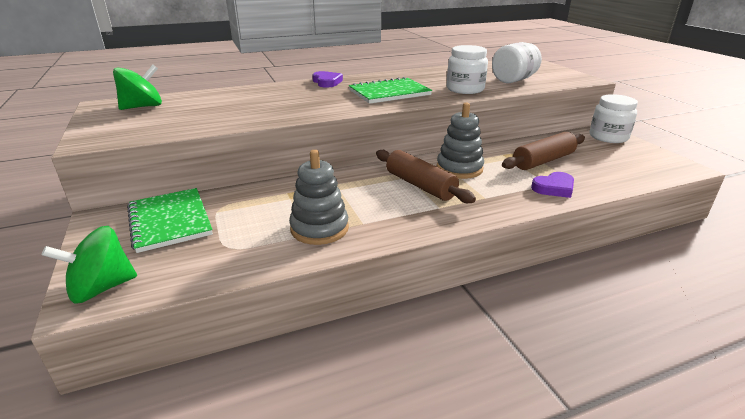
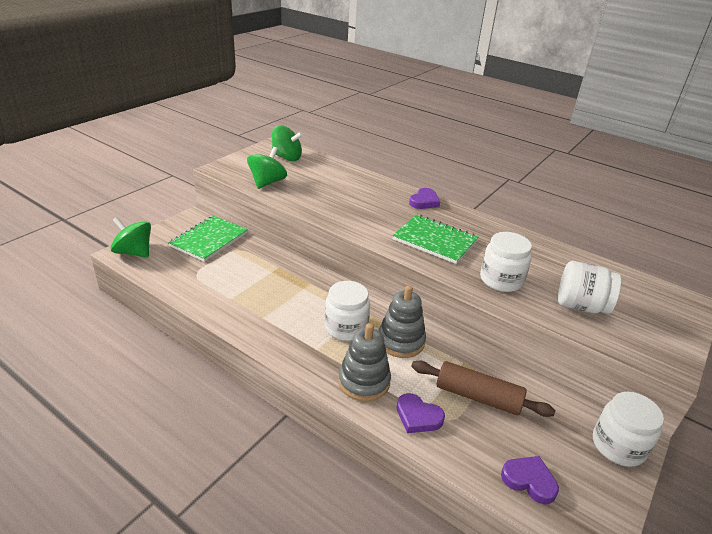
camera: 55 degrees right, 5 degrees up
(177, 126) = (267, 182): none -> green spinning top
(319, 228) = (241, 301): grey stacking toy -> grey stacking toy (364, 381)
(420, 185) = (346, 327): brown rolling pin -> white jar
(632, 170) = (529, 481): none -> purple heart

